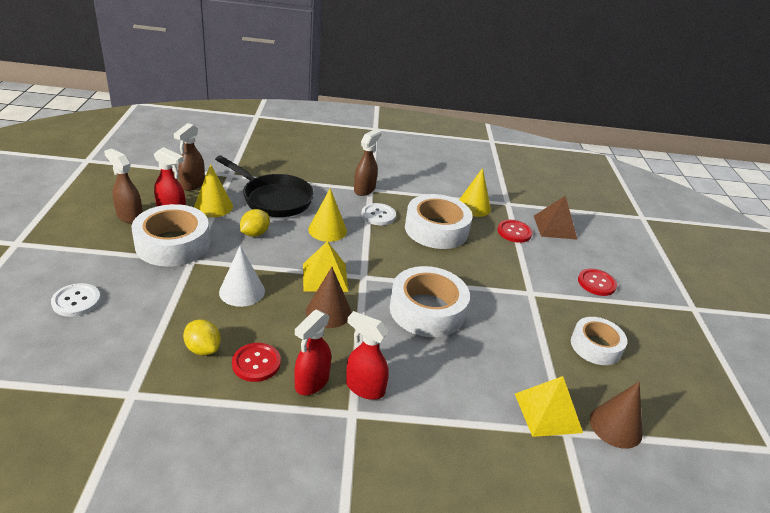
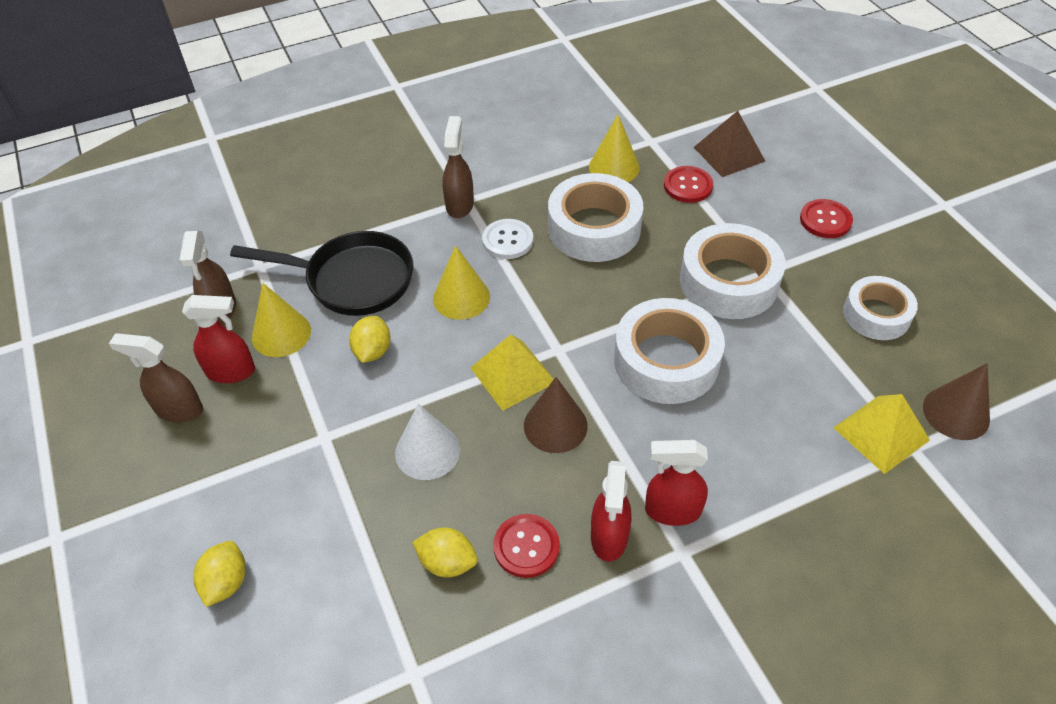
camera: 20 degrees left, 15 degrees up
(76, 301) = (226, 582): white button -> yellow lemon
(173, 244) = (278, 424): white tape -> white tape (729, 281)

